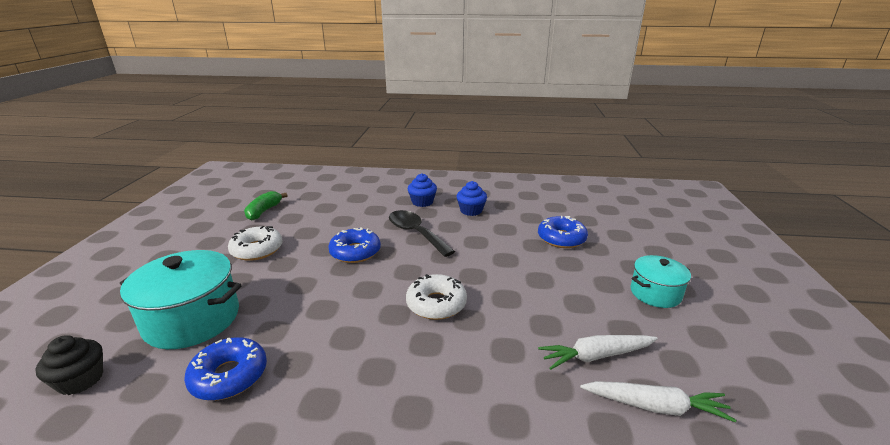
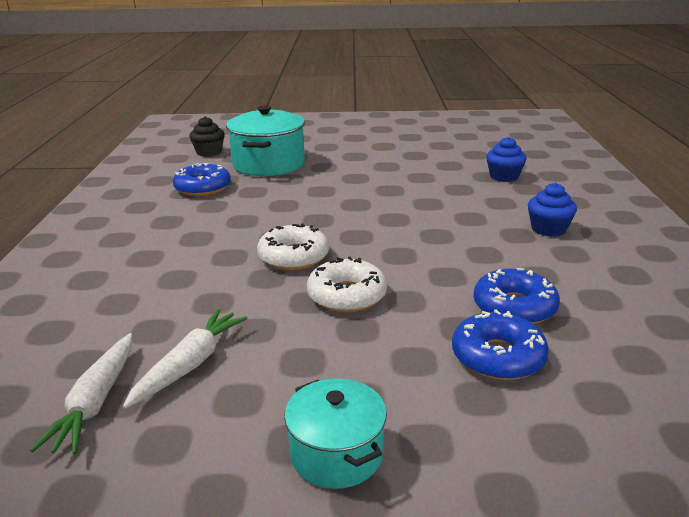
camera: 85 degrees right, 0 degrees up
(257, 250) = (376, 164): white donut -> white donut (347, 296)
(264, 211) = (456, 152): green banana -> none
(355, 252) = (388, 205): blue donut -> blue donut (514, 307)
(415, 233) = (449, 232): black spoon -> none
(471, 211) = (548, 268): blue cupcake -> blue cupcake (504, 176)
(596, 356) = (190, 365): white carrot -> white carrot turned 45 degrees clockwise

